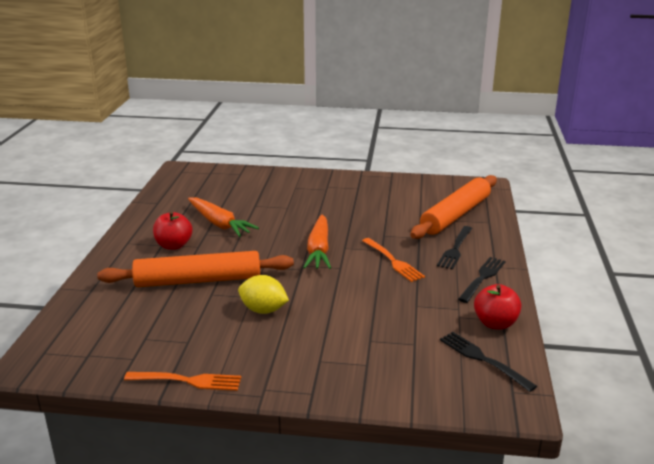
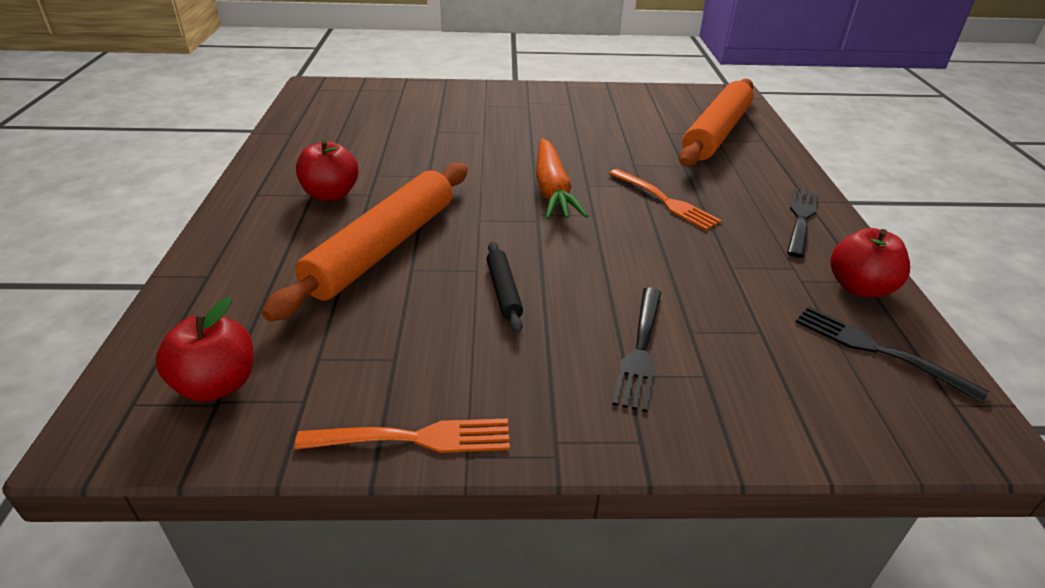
camera: 10 degrees left, 10 degrees up
(89, 347) = (217, 385): none -> red apple
(198, 280) = (384, 248): orange rolling pin -> orange rolling pin turned 45 degrees counterclockwise
(219, 224) = (392, 159): orange carrot -> none
(263, 310) = (503, 291): yellow lemon -> black rolling pin
(455, 249) = (741, 179): black fork -> black fork (640, 350)

